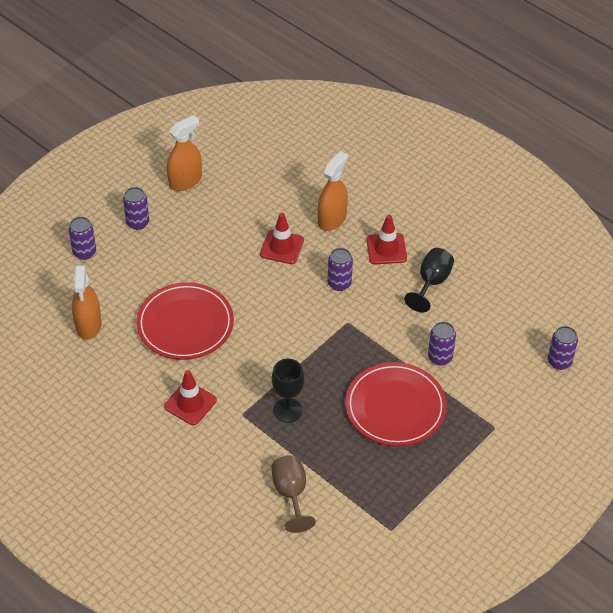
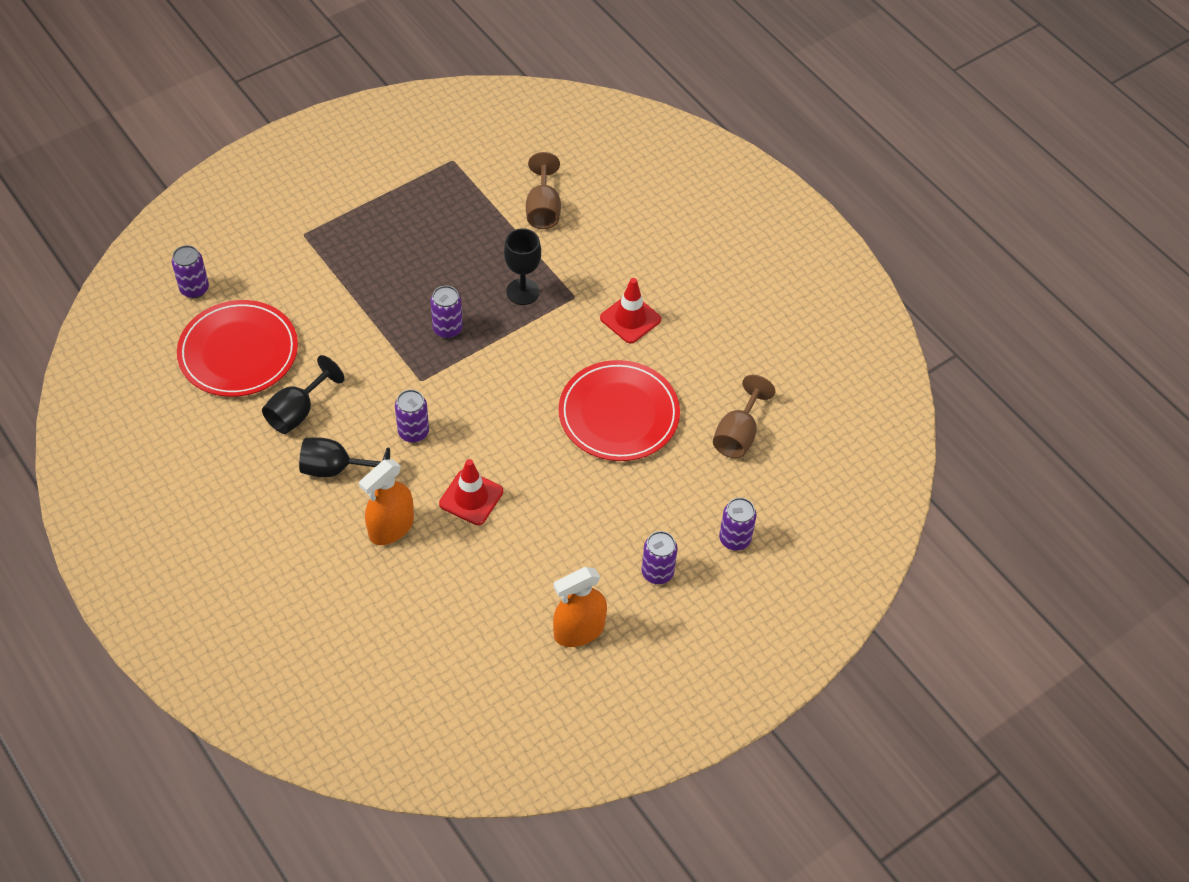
camera: 170 degrees left, 5 degrees up
(88, 325) = (738, 434): orange spray bottle -> brown goblet
(386, 249) = (335, 469): red traffic cone -> black goblet
(395, 407) = (402, 274): red plate -> red plate (238, 352)
(440, 357) = (328, 318): purple can -> purple can (447, 329)

